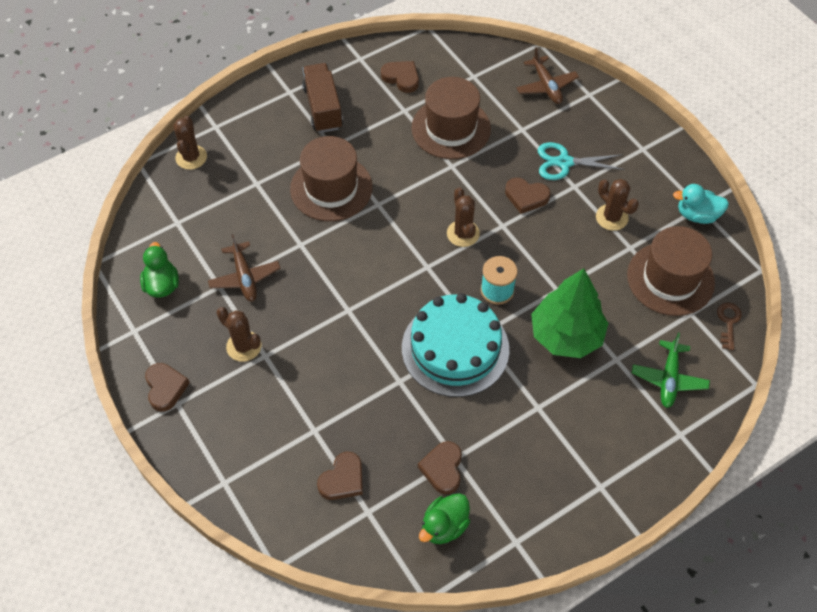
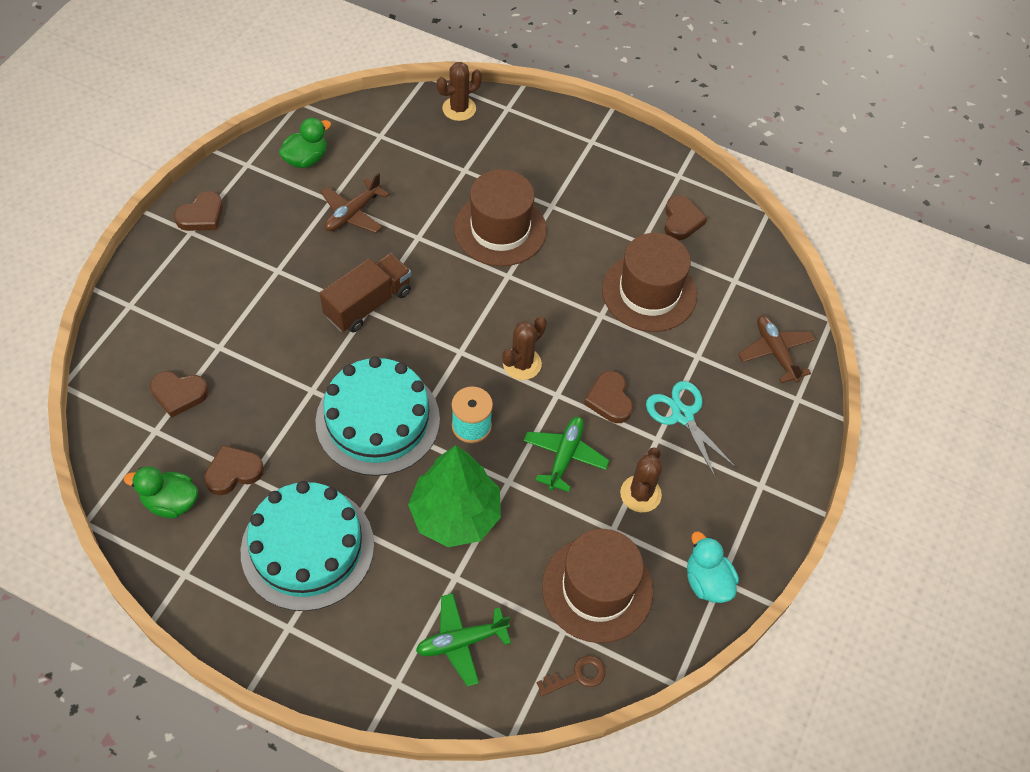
camera: 55 degrees right, 0 degrees up
(244, 346) = (277, 250): brown cactus -> none
(323, 108) = (592, 176): brown truck -> brown truck (368, 304)
(540, 445) = (307, 547): none -> turquoise cake
(546, 86) = (775, 352): brown plane -> brown plane turned 120 degrees clockwise
(556, 246) = (565, 456): none -> green plane

